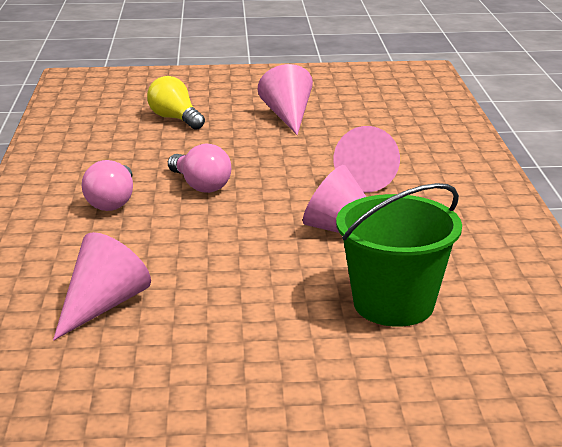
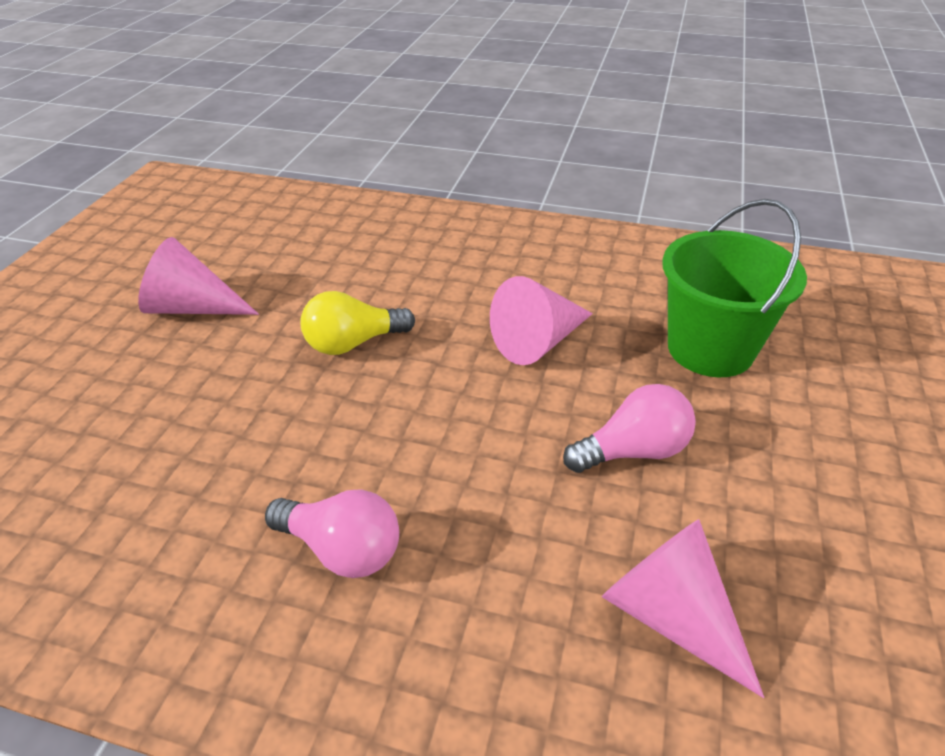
camera: 70 degrees left, 15 degrees up
(175, 119) = (90, 417): yellow light bulb -> yellow light bulb (353, 343)
(200, 185) = (349, 436): pink light bulb -> pink light bulb (633, 451)
(364, 178) = (419, 295): pink cone -> none

